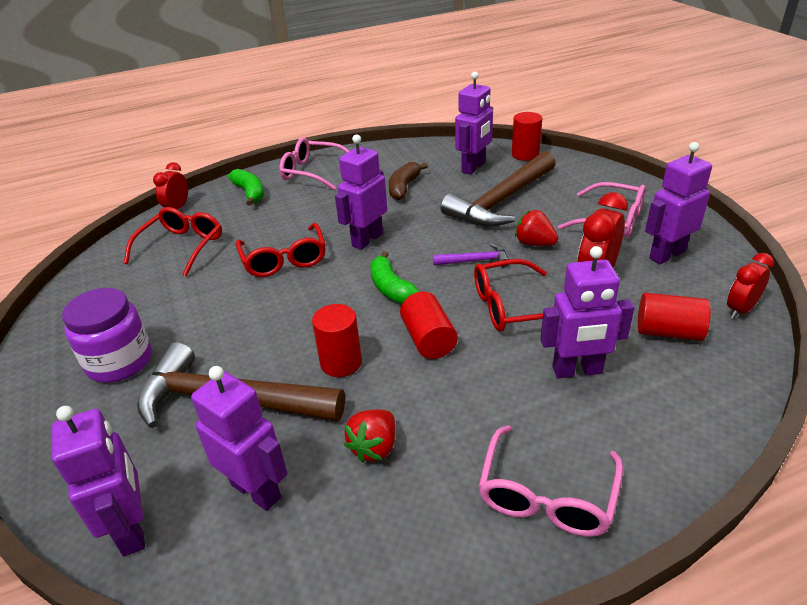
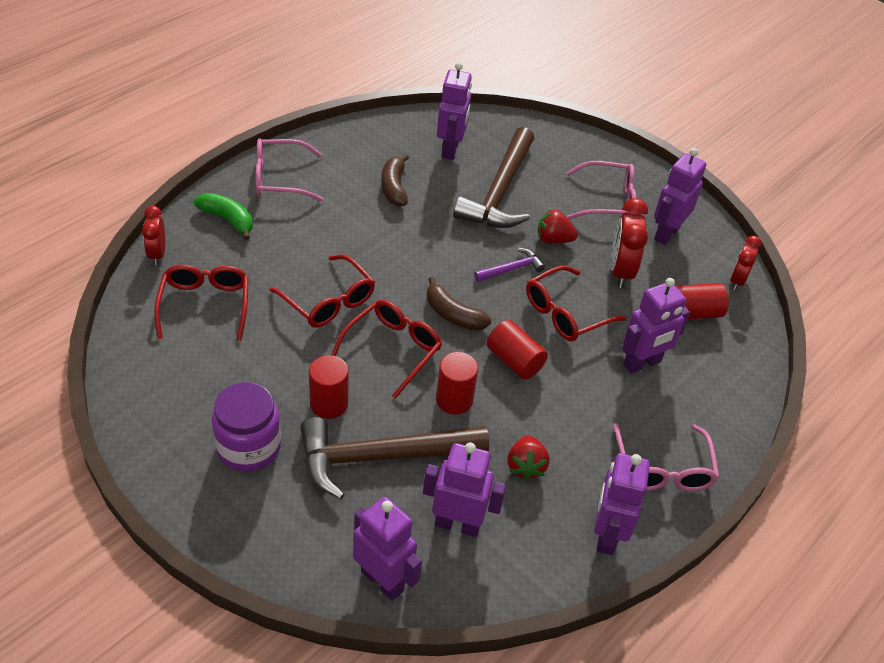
camera: 30 degrees left, 10 degrees up
(312, 307) = (392, 350): none -> red glasses
(367, 240) = (396, 262): purple robot -> purple robot (606, 535)
(391, 288) = (453, 315): green banana -> brown banana
(525, 154) = (493, 124): red cylinder -> red cylinder (329, 404)

